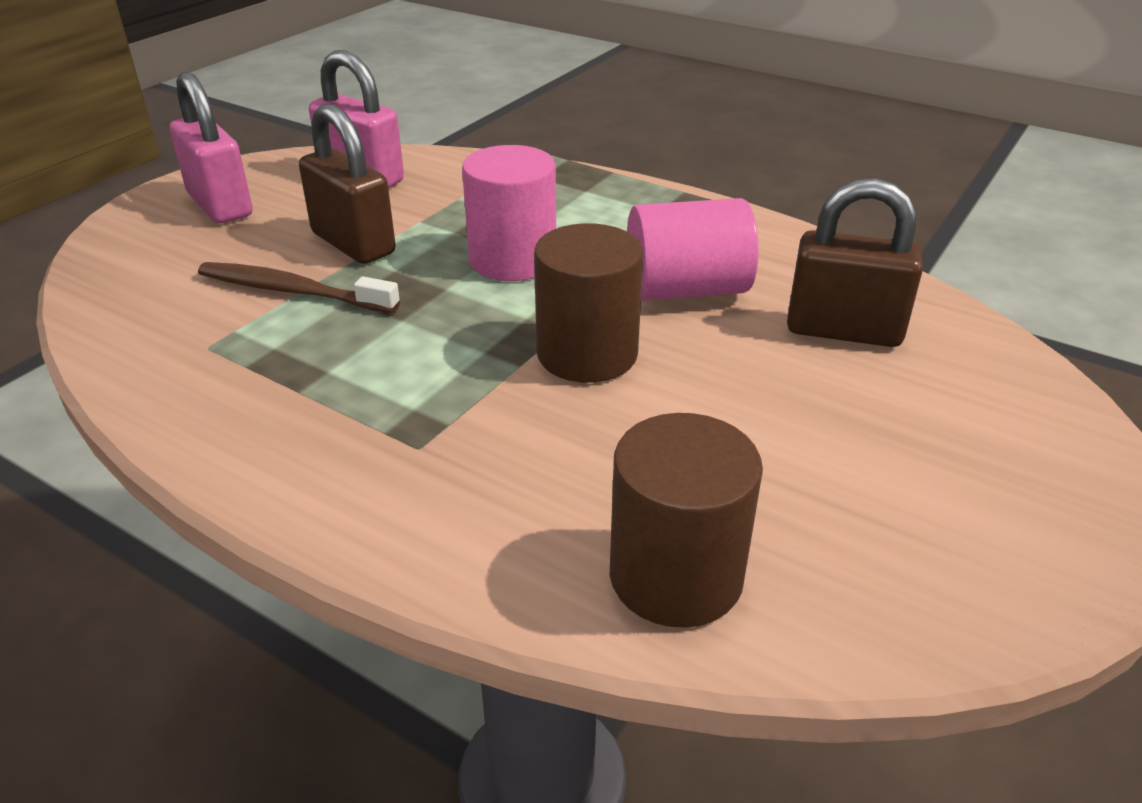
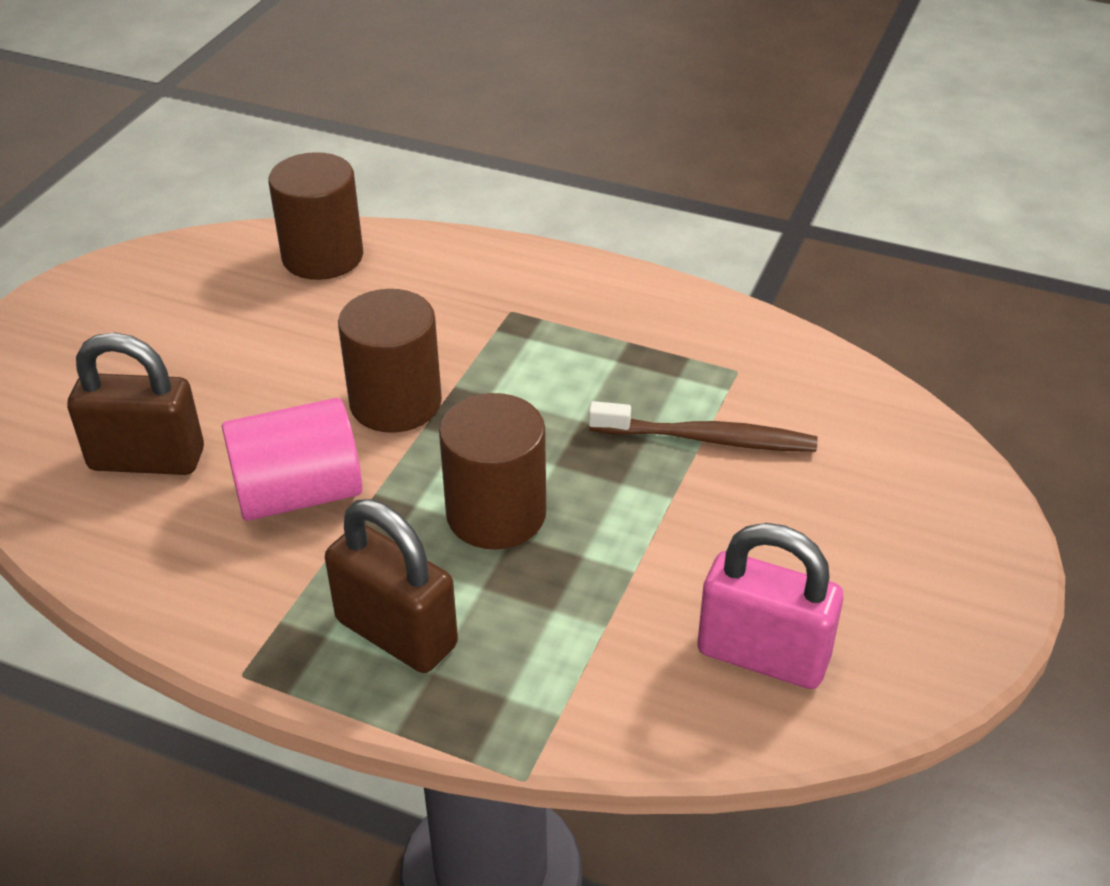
camera: 170 degrees right, 5 degrees up
(220, 205) = (904, 565): pink padlock -> none
(353, 244) = (690, 516): brown padlock -> brown padlock (396, 633)
(512, 260) = (496, 514): pink cylinder -> brown cylinder

